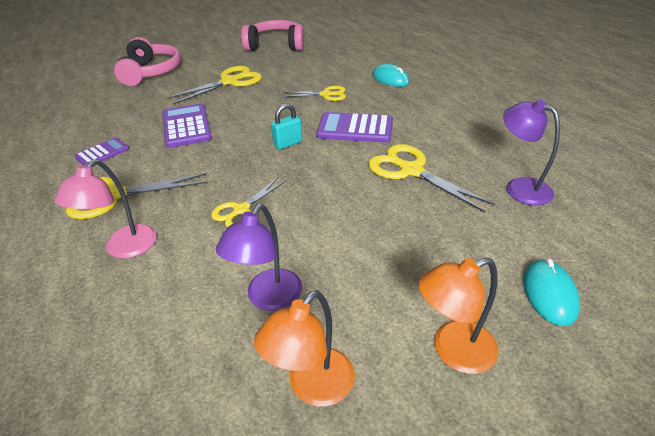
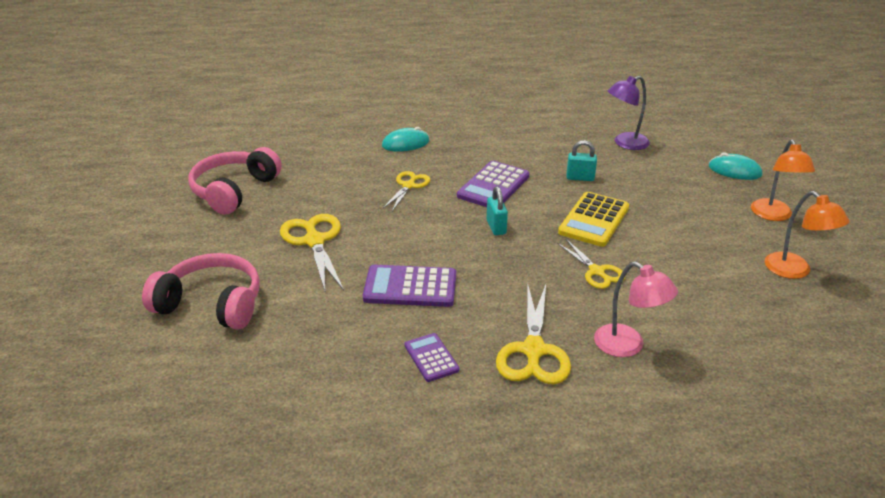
camera: 70 degrees left, 5 degrees down
(268, 298) = (713, 275): purple lamp -> none
(334, 193) = (594, 220): none -> yellow calculator
(411, 171) = (580, 178): yellow scissors -> turquoise padlock

